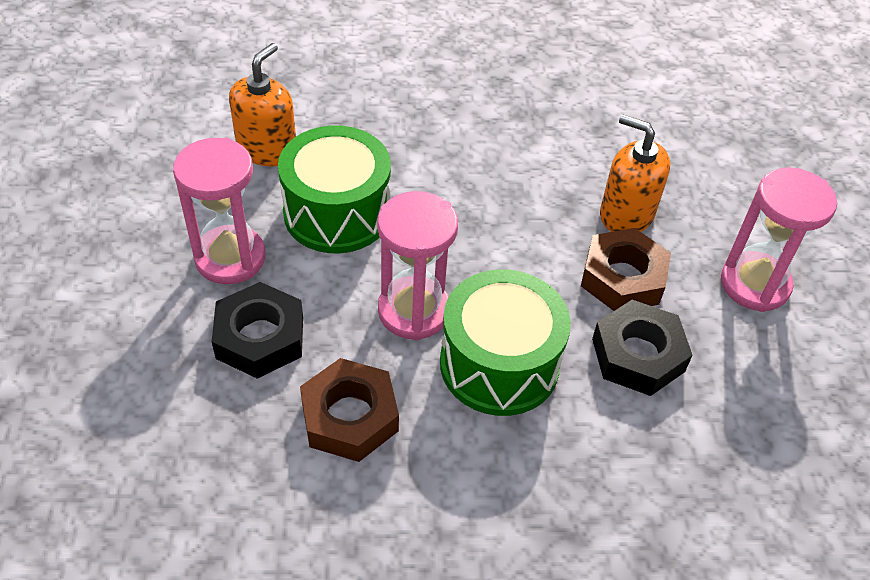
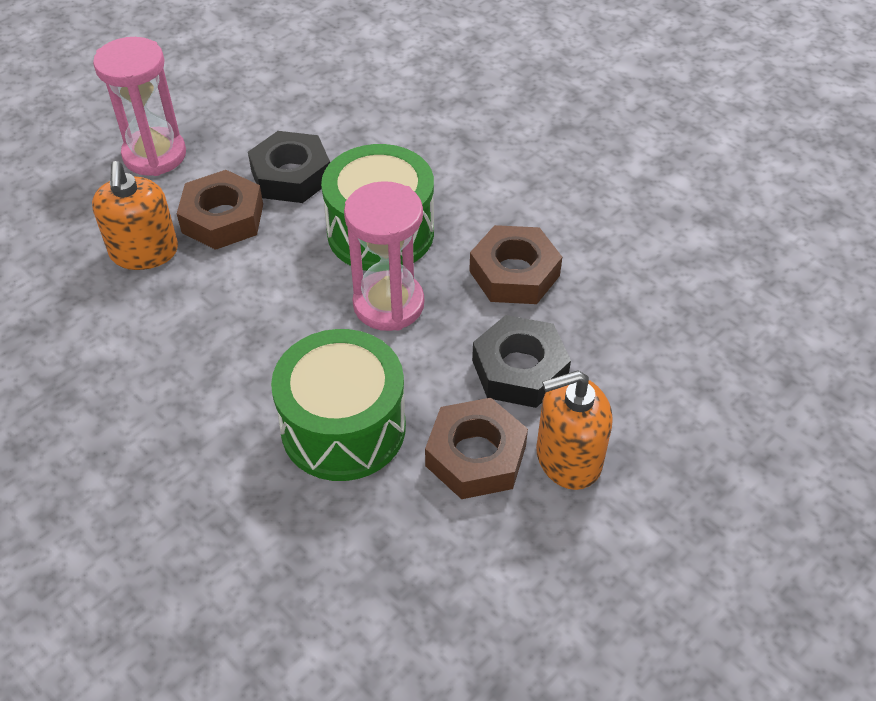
camera: 130 degrees left, 0 degrees up
(230, 258) = (476, 456): pink hourglass -> brown nut
(267, 149) = (321, 552): orange soap dispenser -> orange soap dispenser (568, 458)

